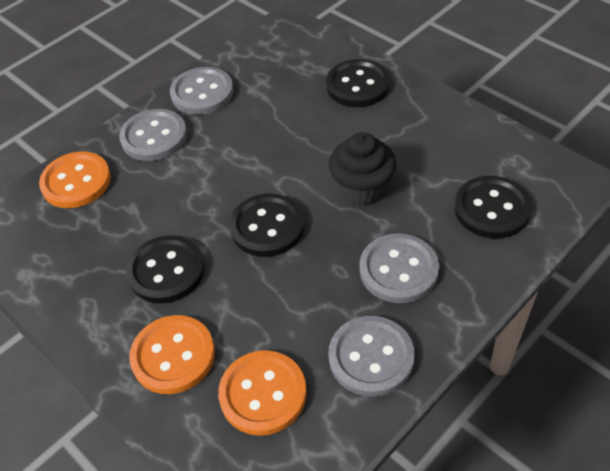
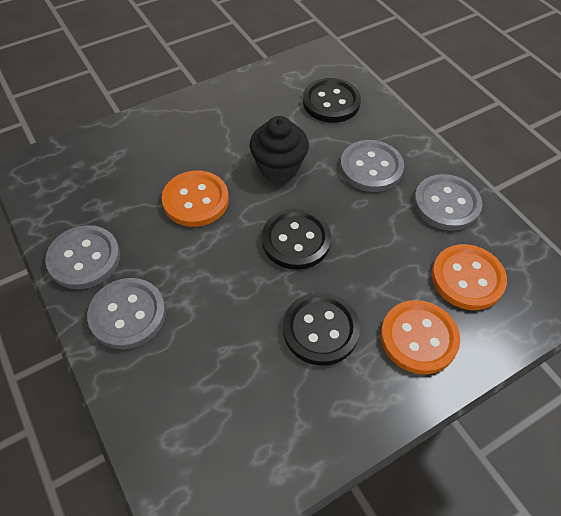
camera: 80 degrees left, 5 degrees up
(76, 182) = (158, 405): orange button -> orange button (195, 200)
(357, 85) = (152, 138): black button -> none

